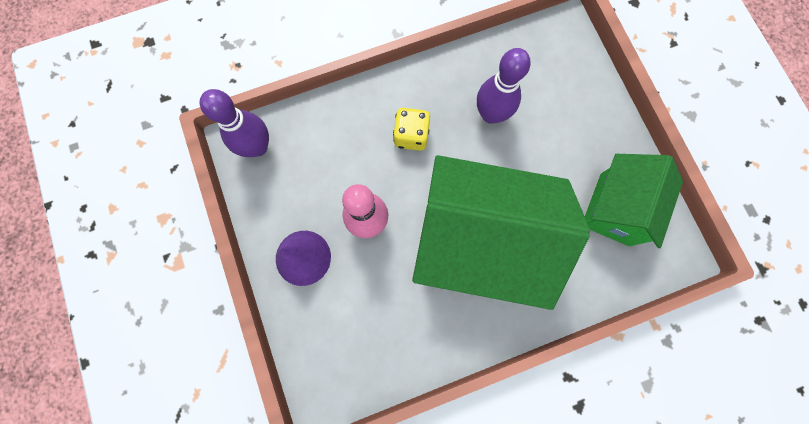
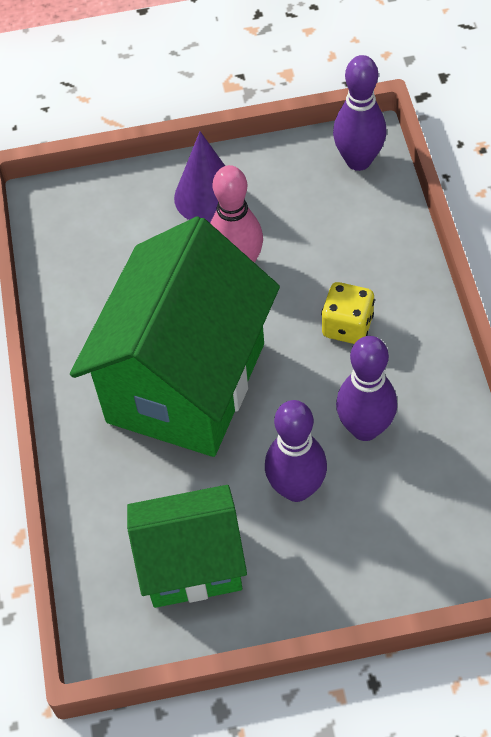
camera: 105 degrees right, 20 degrees down
(544, 151) = (296, 488): none -> purple bowling pin
(614, 209) = (192, 564): green house -> green house turned 45 degrees counterclockwise

